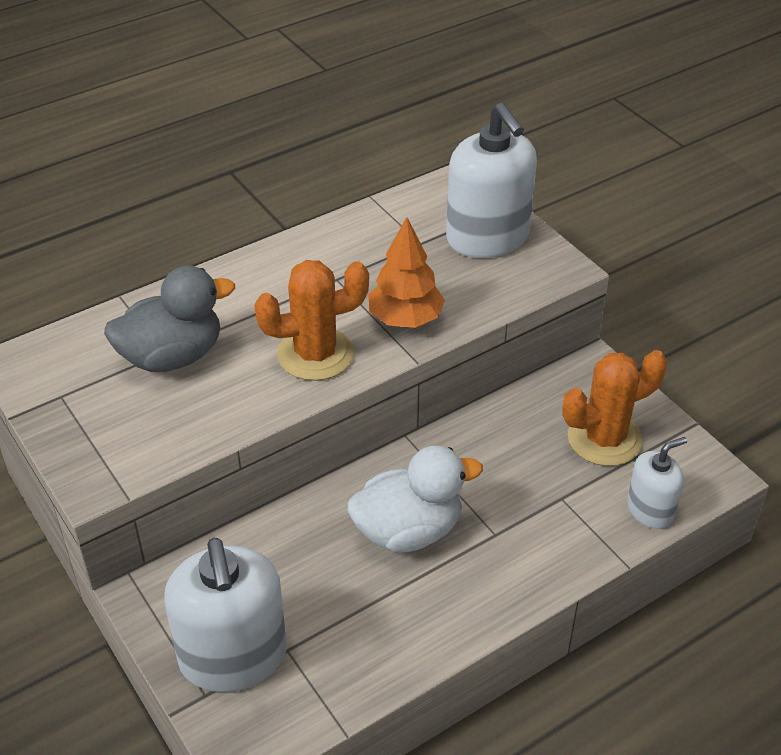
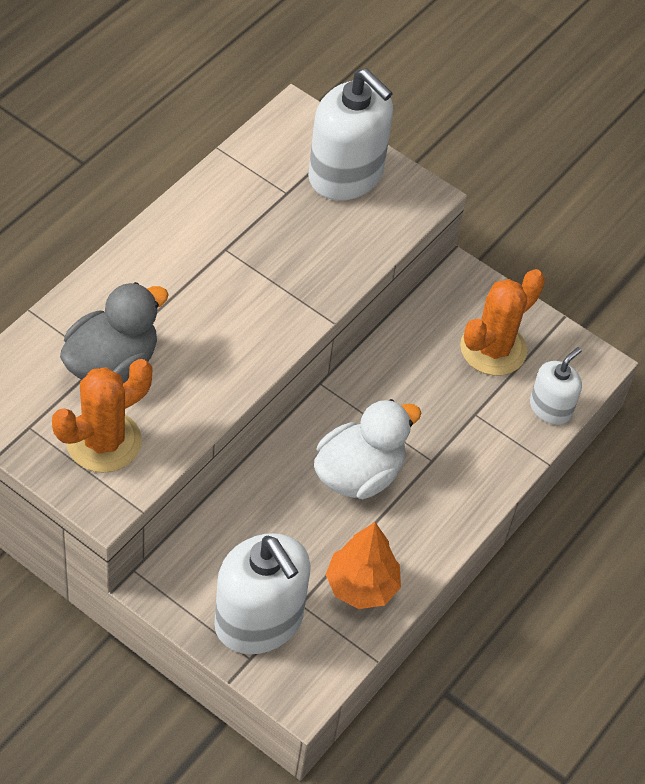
camera: 25 degrees left, 10 degrees up
(315, 354) = (241, 334): orange cactus -> orange cactus (103, 441)
(405, 319) = (305, 280): orange tree -> orange tree (361, 586)

